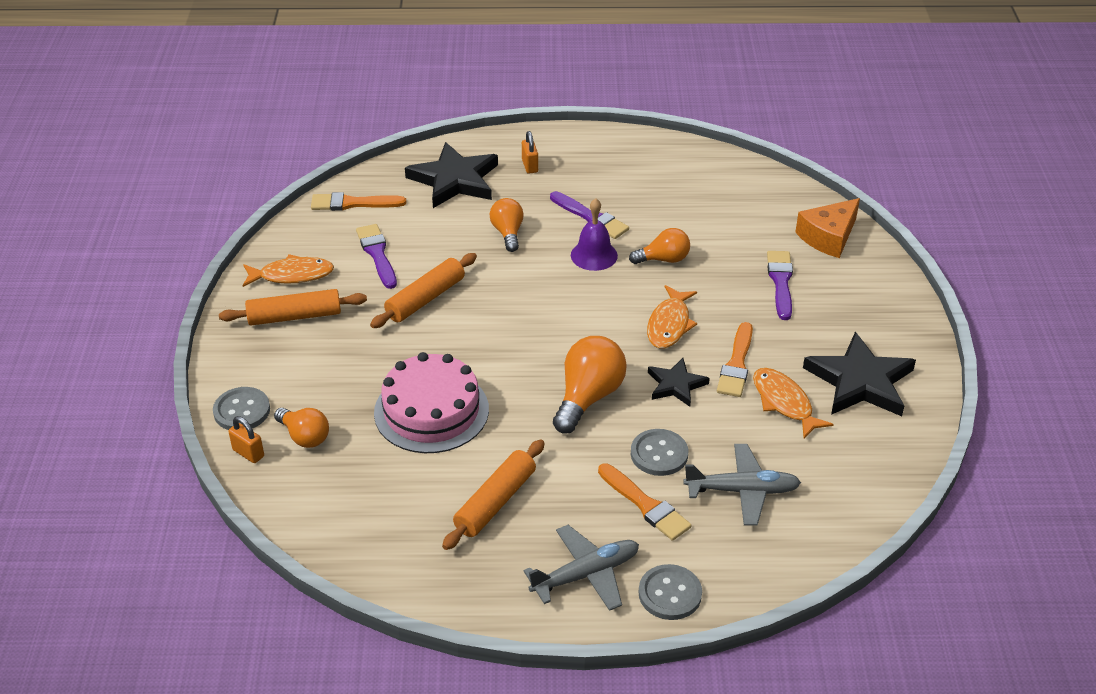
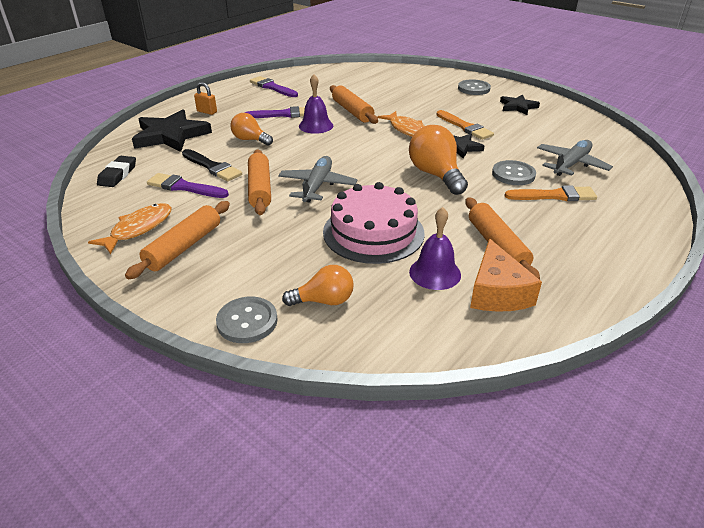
camera: 50 degrees left, 5 degrees down
(248, 453) = (303, 341): orange padlock -> none
(353, 203) = (118, 175): orange brush -> black eraser
(408, 481) = (435, 273): none -> purple bell
(429, 245) = (212, 167): none -> black brush
(586, 574) = (602, 241): grey plane -> grey plane (317, 186)
(663, 259) = (352, 111): orange light bulb -> orange rolling pin
(670, 594) = (643, 219): grey button -> grey button (473, 89)
(781, 282) = (417, 94): purple brush -> purple brush (272, 87)
(784, 403) = (511, 128): orange fish -> none
(828, 237) = (402, 74): orange cheese -> orange cheese (497, 292)
(860, 381) = (517, 107): black star -> black star, size x0.56

